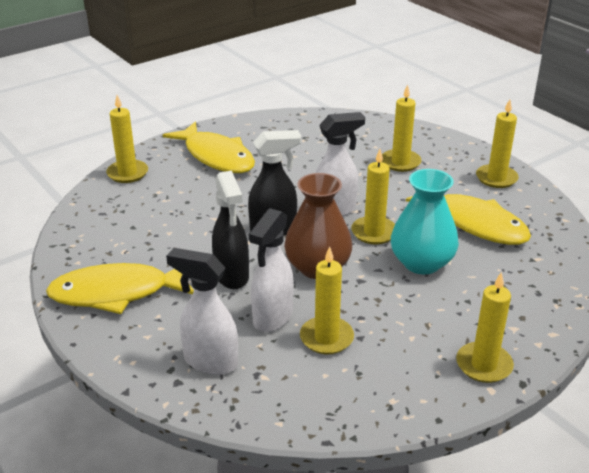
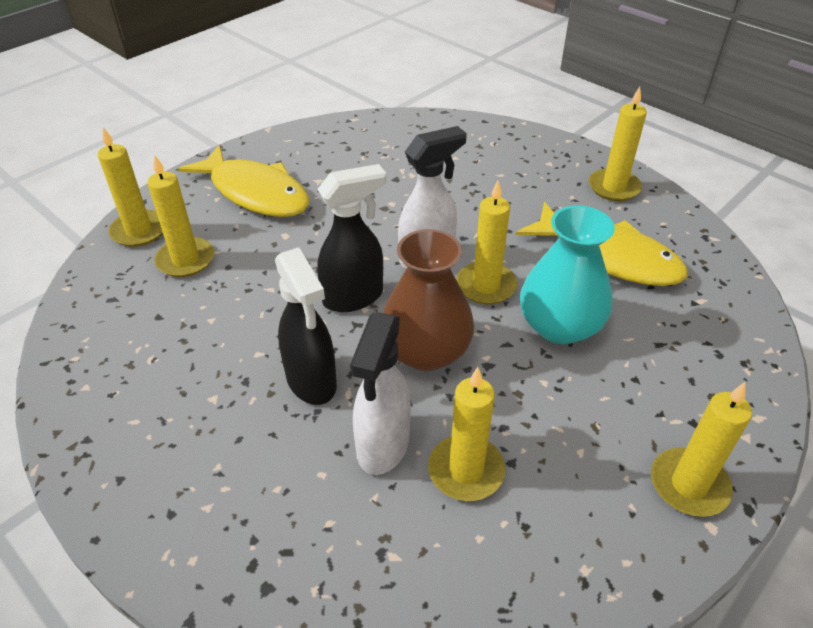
camera: 10 degrees left, 10 degrees up
(117, 293) = (151, 434): yellow fish -> none
(210, 361) = (308, 540): white spray bottle -> none
(400, 162) = (492, 177): yellow candle -> yellow candle (185, 260)

